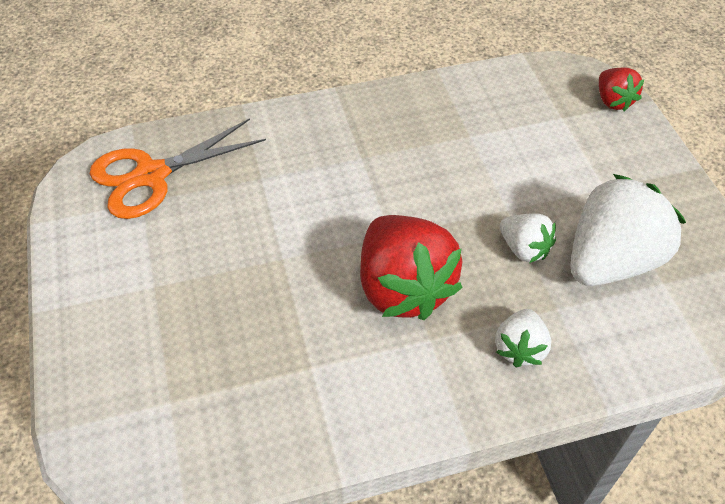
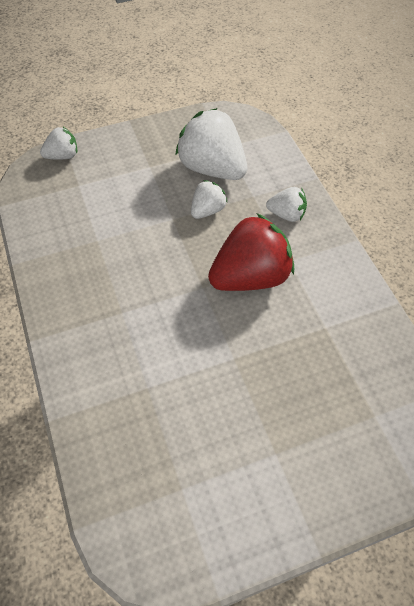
camera: 95 degrees left, 5 degrees up
(151, 176) = (149, 488): orange scissors -> none
(613, 101) = (63, 156): red strawberry -> white strawberry

